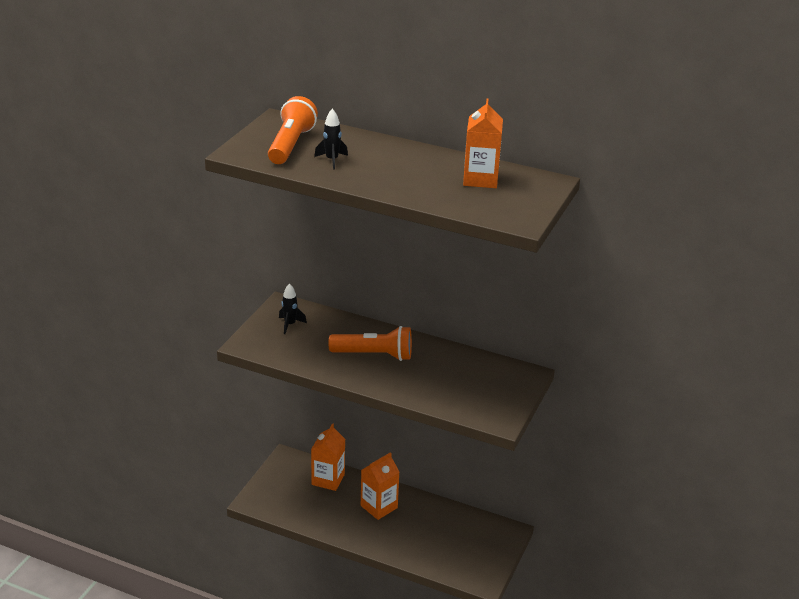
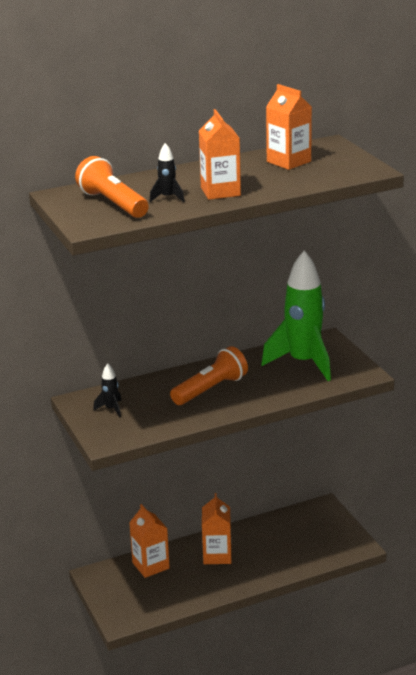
camera: 45 degrees left, 5 degrees down
(375, 175) = (220, 191): none -> orange carton
(473, 380) = (303, 363): none -> green rocket

